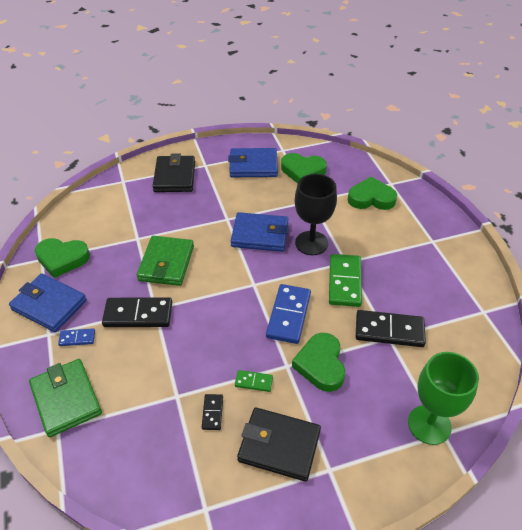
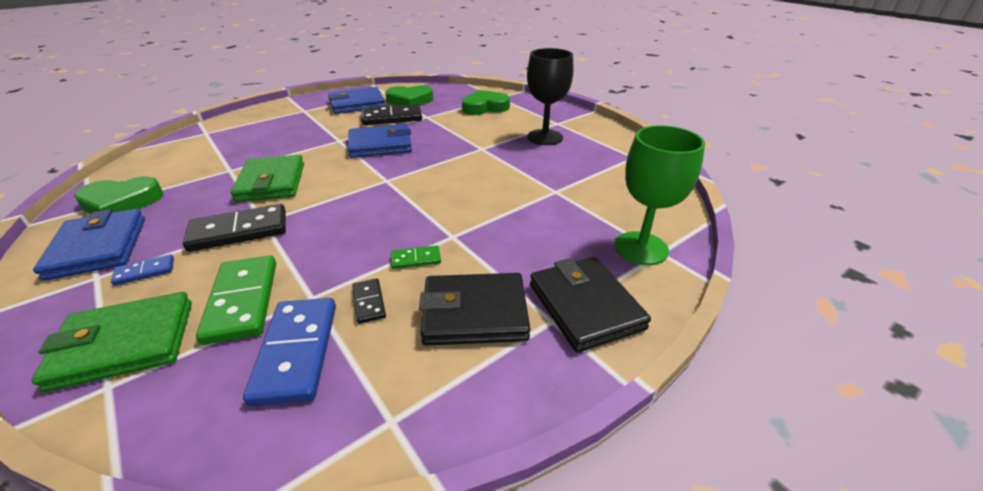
camera: 20 degrees left, 10 degrees down
(49, 305) = (98, 248): blue wallet -> blue wallet turned 60 degrees clockwise
(66, 399) = (125, 344): green wallet -> green wallet turned 60 degrees counterclockwise
(174, 176) = (270, 121): black wallet -> black wallet (585, 306)
(288, 315) = (436, 195): blue domino -> blue domino (296, 352)
(311, 243) = (439, 142): black goblet -> black goblet (545, 137)
(320, 365) = (492, 227): green heart -> none
(345, 282) = (487, 161): green domino -> green domino (243, 301)
(389, 331) = (552, 186): black domino -> black domino (392, 118)

